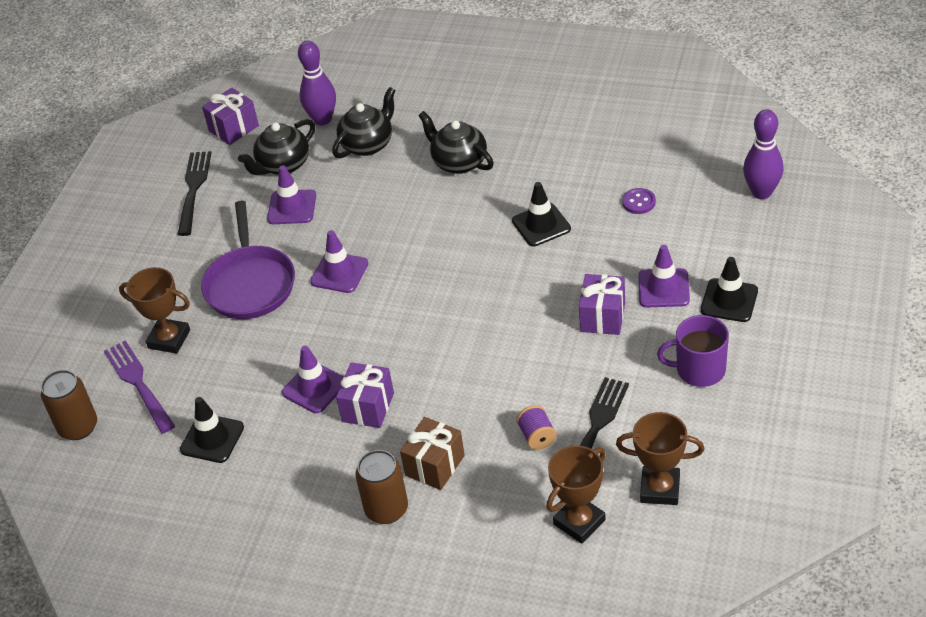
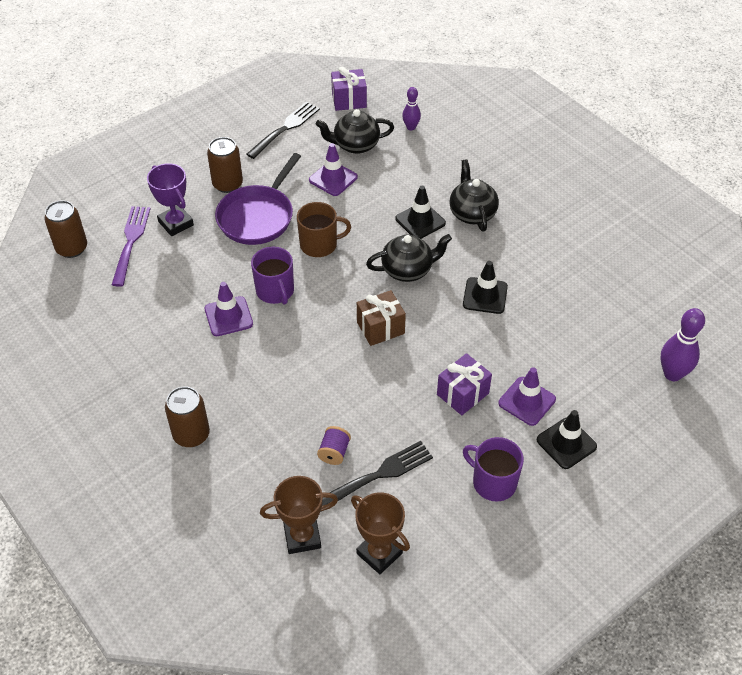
camera: 30 degrees right, 5 degrees up
(169, 339) = (176, 223): brown trophy -> purple trophy
(186, 273) = (227, 184): none -> brown can
(212, 438) = (137, 309): black traffic cone -> black traffic cone (420, 221)
(322, 119) = (411, 127): purple bowling pin -> purple bowling pin, size x0.61
(338, 338) = (275, 291): none -> purple mug
(339, 273) = (319, 244): purple traffic cone -> brown mug
(368, 144) = (423, 163): black teapot -> black teapot (408, 270)
(368, 407) = (248, 353): purple gift -> none
(435, 465) = (250, 425): brown gift -> brown gift (380, 328)
(638, 202) = (571, 323): purple button -> none

